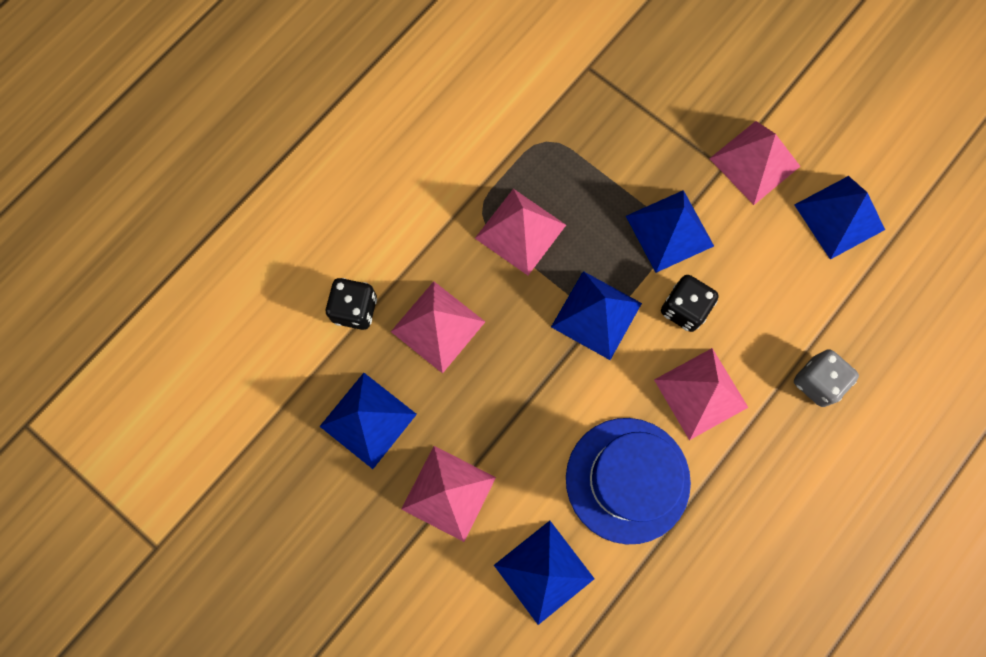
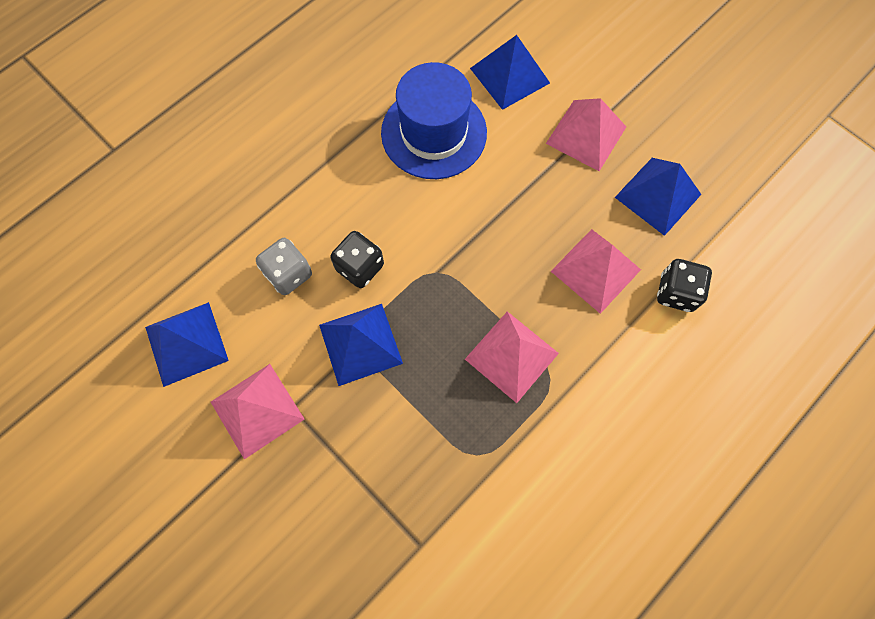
camera: 175 degrees left, 5 degrees down
(596, 315) = (444, 268): blue pyramid -> none
(701, 393) = (359, 193): pink pyramid -> none
(817, 382) = (253, 195): grey dice -> grey dice (288, 274)

